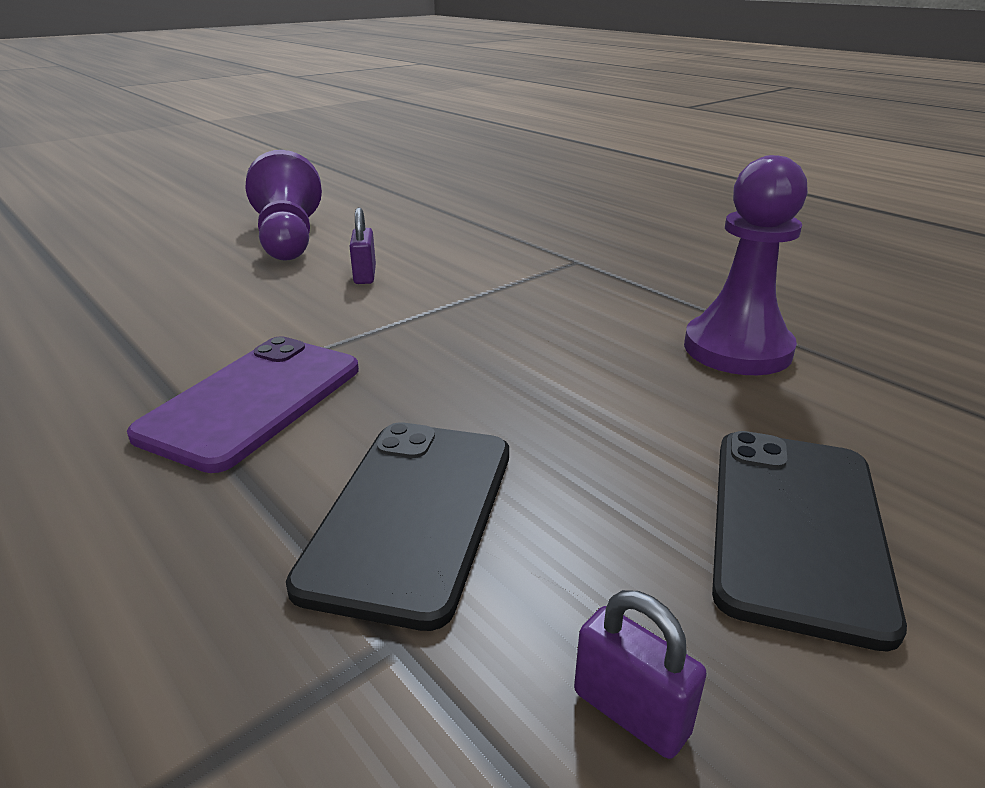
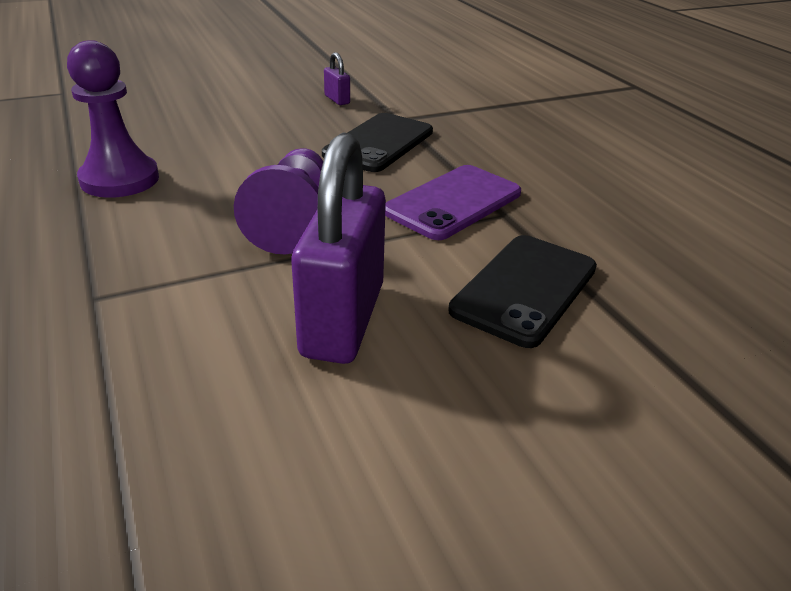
camera: 165 degrees left, 5 degrees up
(288, 238) = (428, 444): purple pawn -> purple pawn (293, 220)
(365, 275) = (343, 320): purple padlock -> purple padlock, size x2.42
(796, 527) = (232, 116): black phone -> black phone (525, 289)

